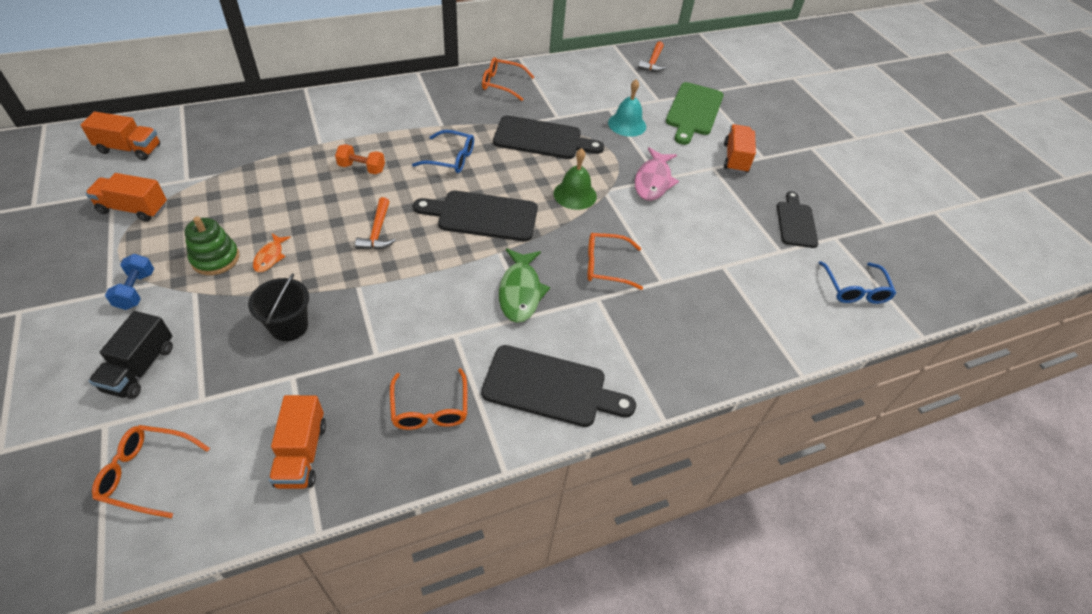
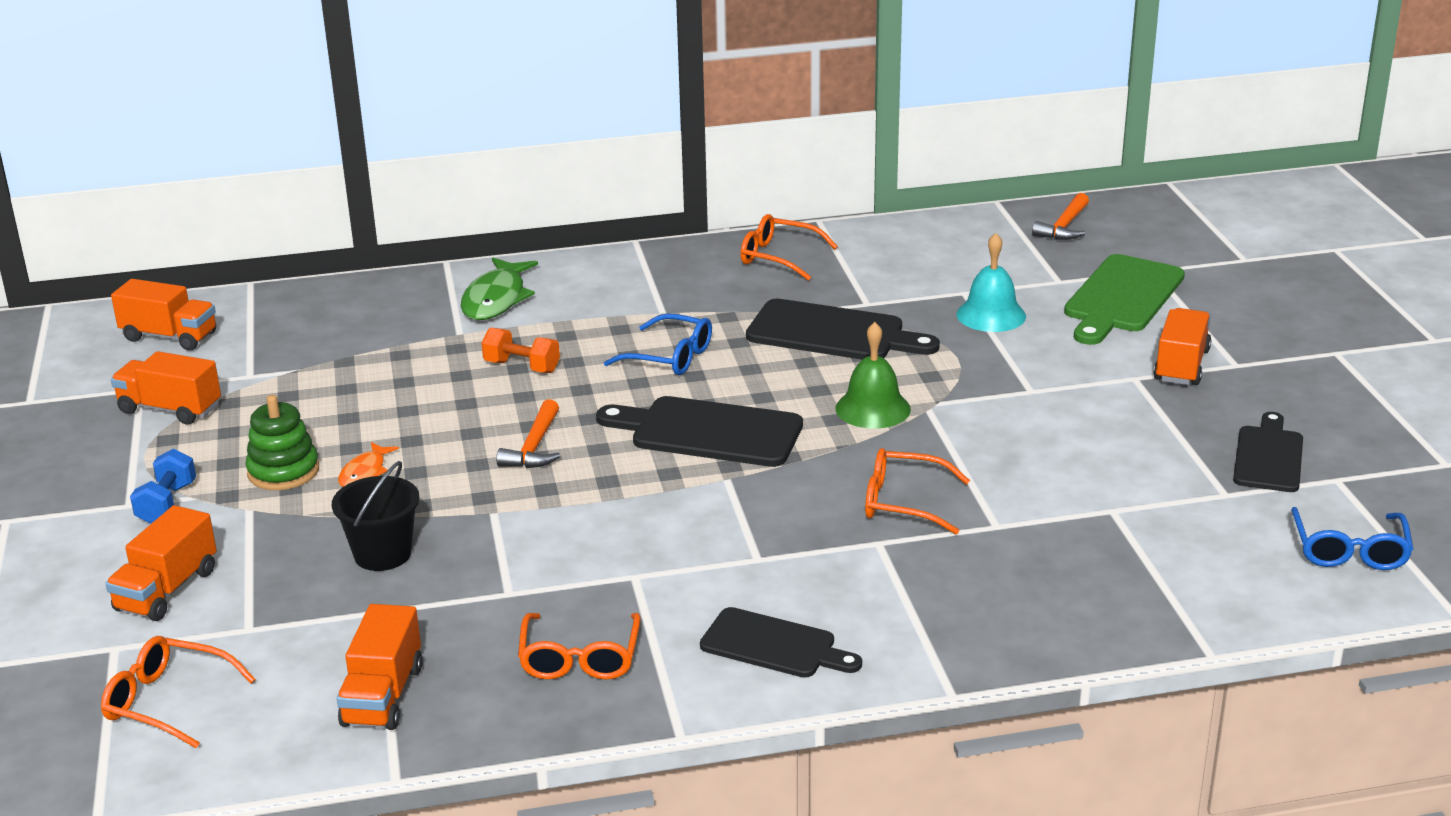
camera: 15 degrees right, 20 degrees down
(140, 368) = (167, 590): black truck -> orange truck
(520, 292) = (751, 529): green fish -> green fish (496, 299)
(550, 387) = (774, 645): black cutting board -> black cutting board, size x0.66
(653, 181) = (1018, 394): pink fish -> none

